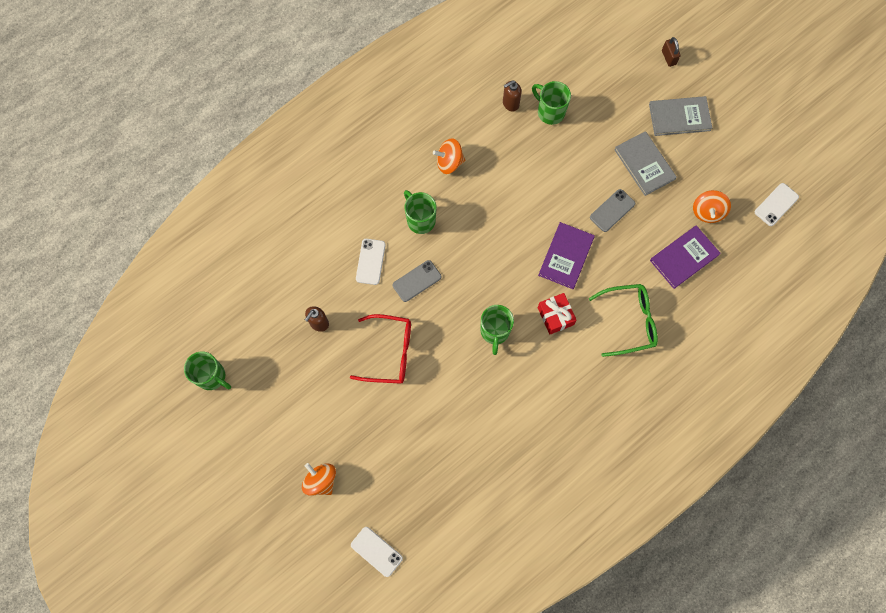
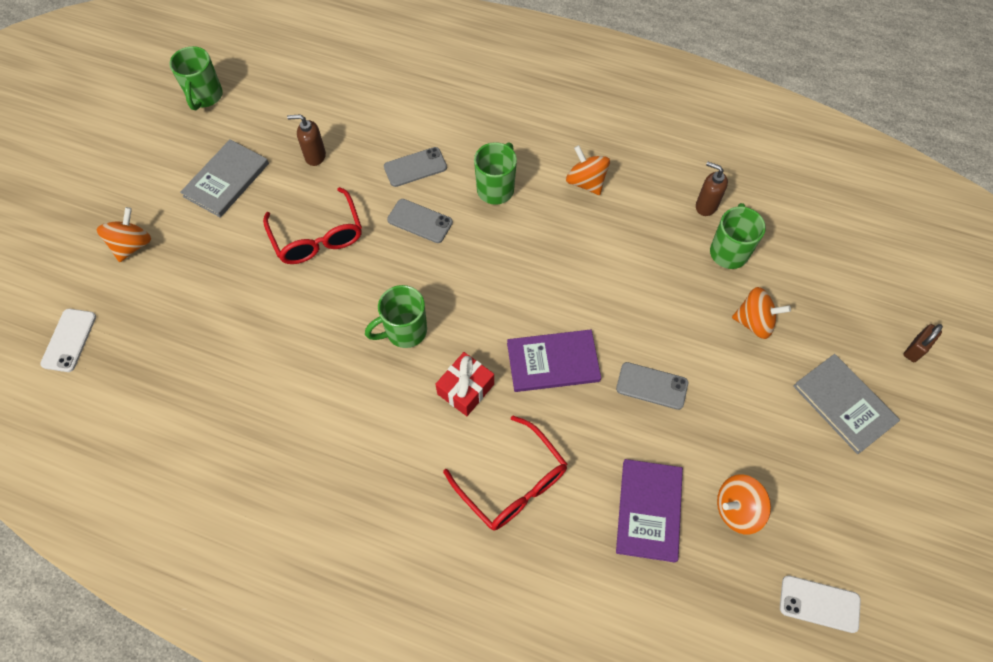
camera: 60 degrees right, 10 degrees down
(370, 261) = (415, 167): white phone -> grey phone
(604, 129) = (754, 322): none -> orange spinning top
(629, 321) = (513, 484): green glasses -> red glasses
(644, 164) = (744, 393): grey book -> grey book (226, 180)
(684, 257) = (649, 510): purple book -> purple book turned 75 degrees clockwise

